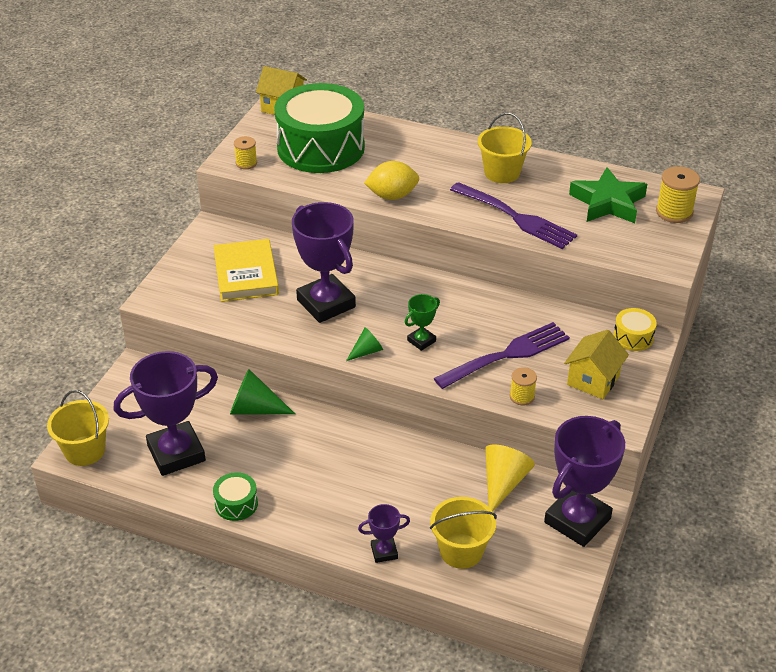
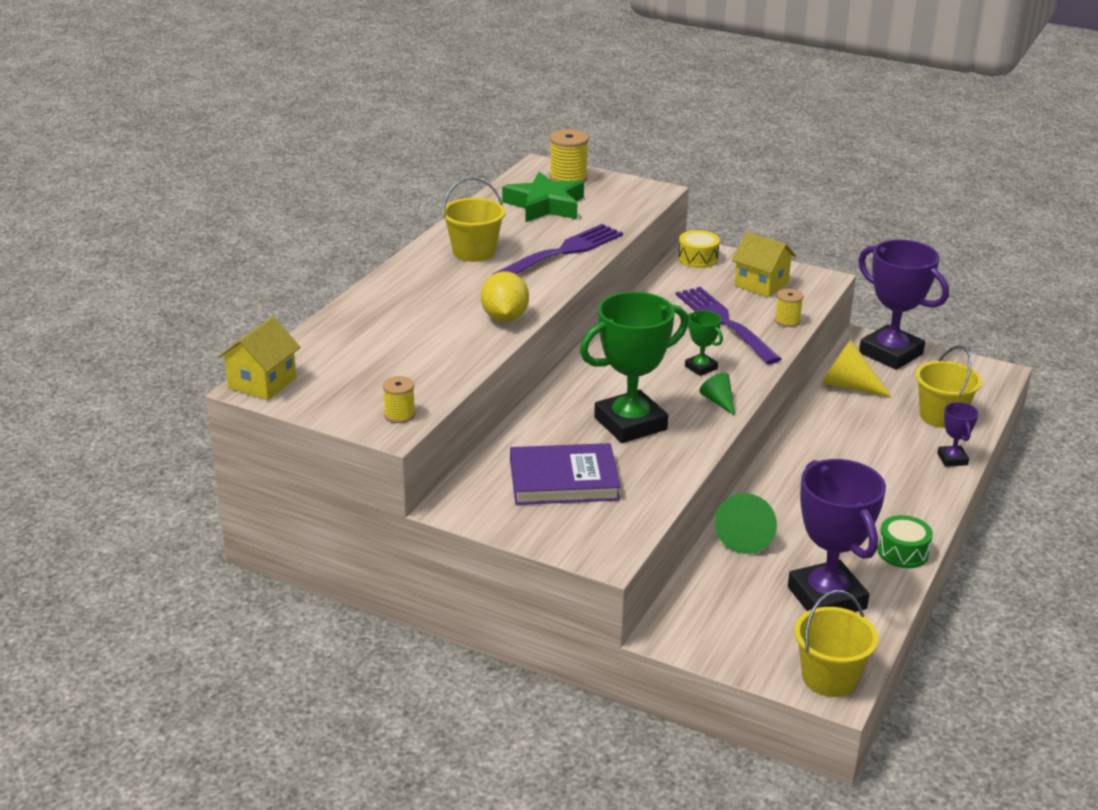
camera: 85 degrees left, 10 degrees down
(246, 274) = (563, 480): yellow book -> purple book
(321, 147) = (380, 359): green drum -> none
(326, 303) = (630, 424): purple trophy -> green trophy

